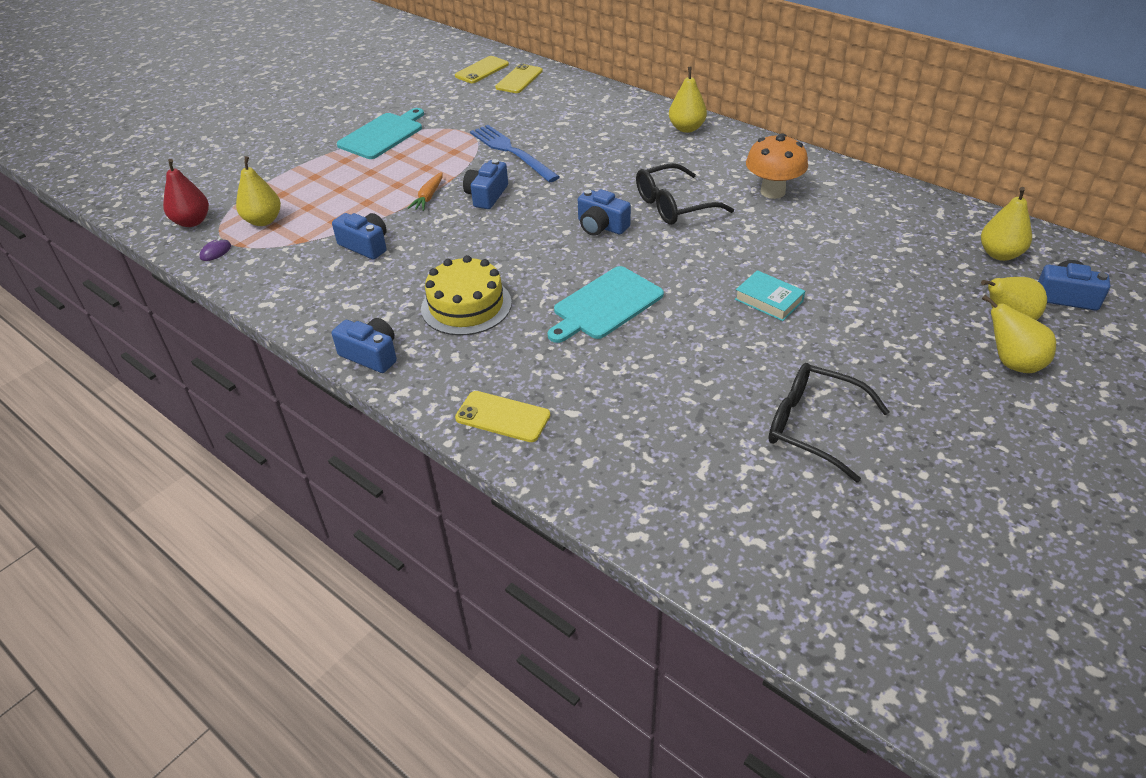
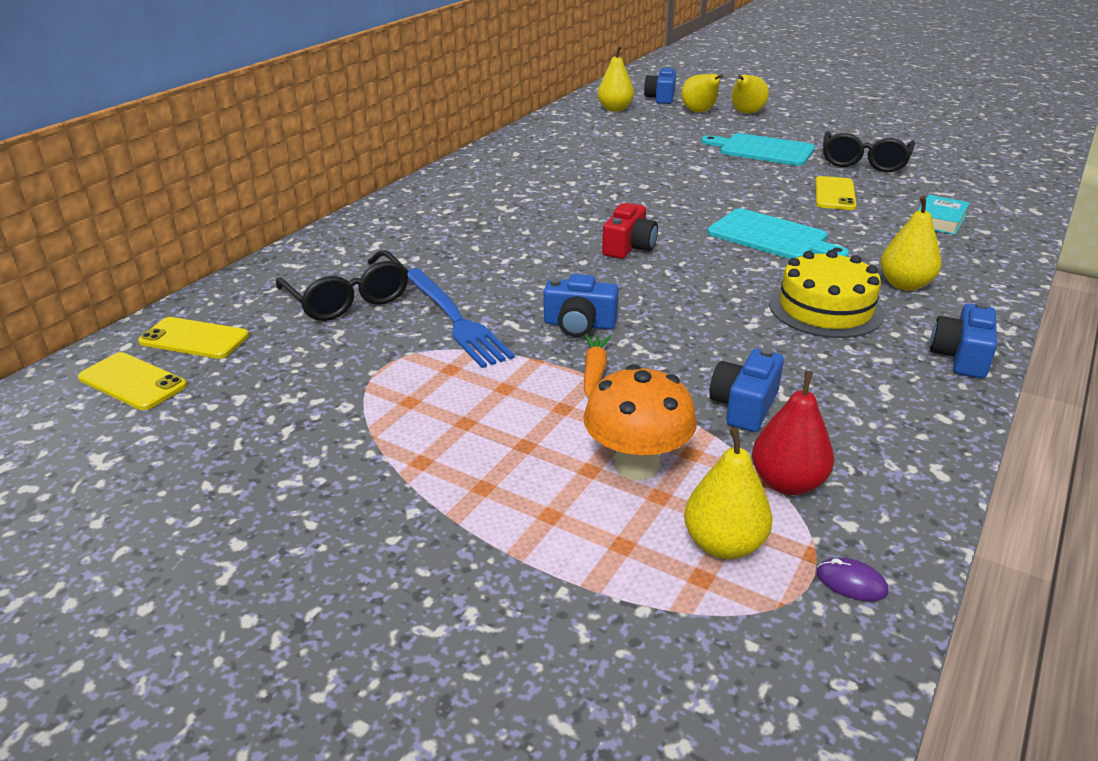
camera: 100 degrees left, 10 degrees down
(192, 222) = (771, 665): red pear -> red pear (787, 483)
(383, 135) = (383, 458): turquoise cutting board -> turquoise cutting board (762, 150)
(428, 197) = (594, 371): orange carrot -> orange carrot turned 90 degrees counterclockwise
(503, 417) = (974, 270): yellow phone -> yellow phone (834, 194)
(512, 152) = (454, 318): blue fork -> blue fork turned 75 degrees counterclockwise
(601, 226) = (629, 247): blue camera -> red camera
(673, 205) = (575, 214): black glasses -> black glasses (348, 299)
(686, 128) = (396, 213): yellow pear -> yellow pear (905, 285)
(768, 300) = (719, 174): turquoise book -> turquoise book (939, 220)
(772, 191) = (537, 173): orange mushroom -> orange mushroom (636, 465)

